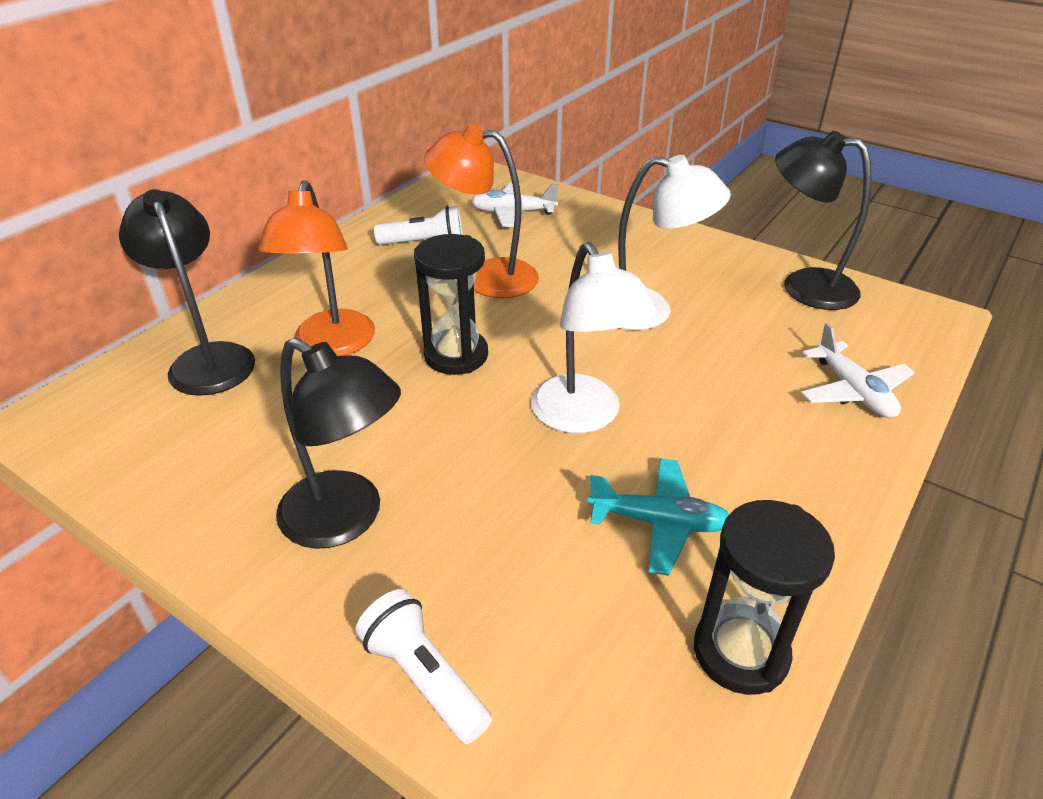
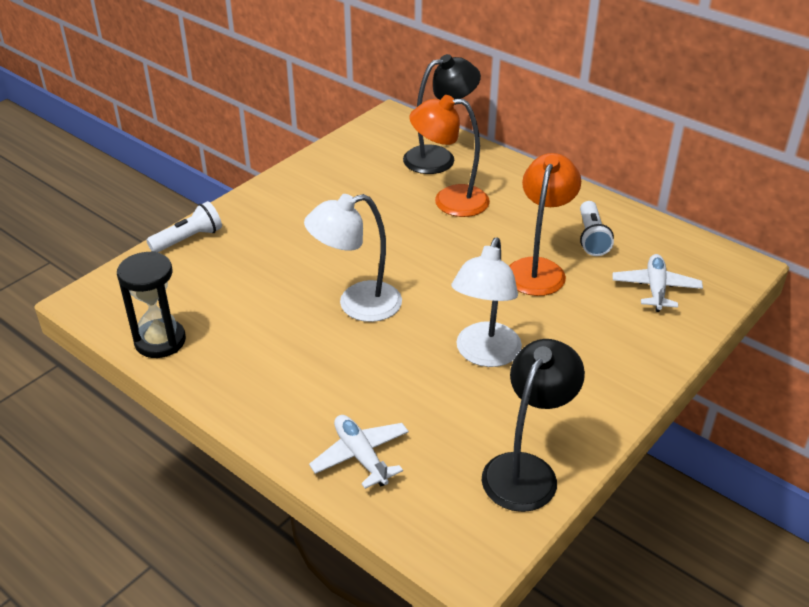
camera: 95 degrees right, 0 degrees up
(346, 519) = (292, 214): black lamp -> none
(456, 355) = (432, 252): black hourglass -> none
(659, 522) = (255, 325): turquoise plane -> none
(853, 391) = (361, 456): white plane -> white plane turned 75 degrees clockwise

